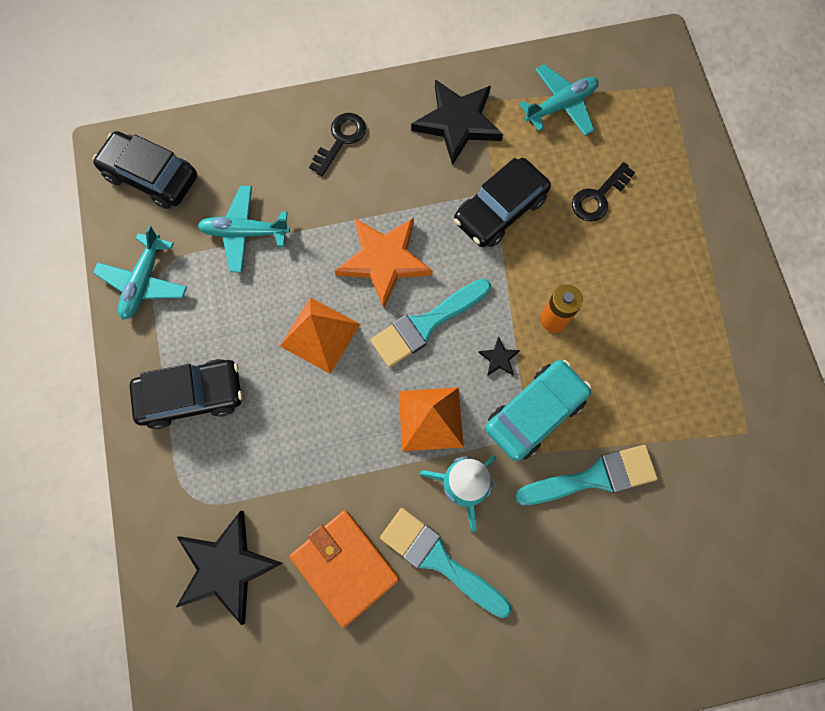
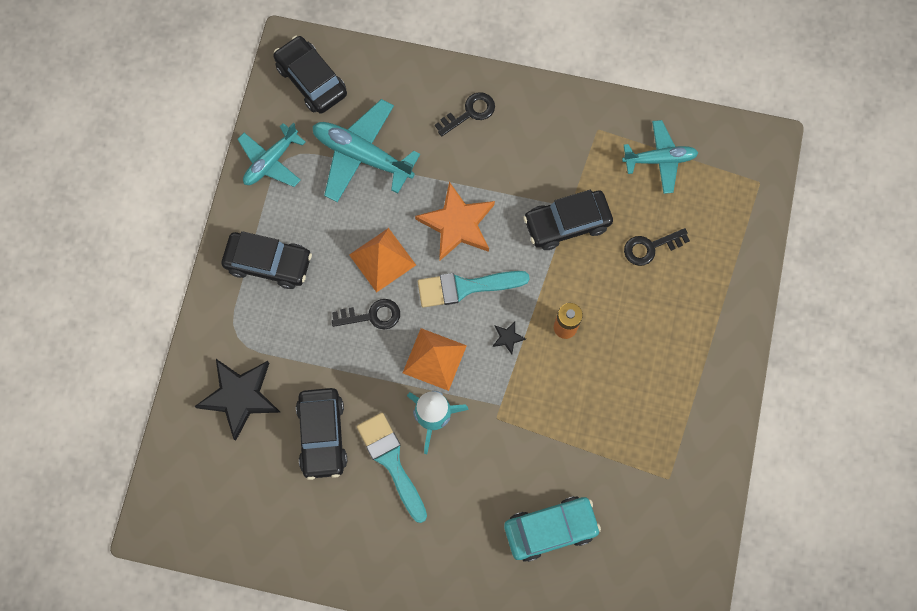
camera: 25 degrees right, 0 degrees up
(245, 232) = (362, 156): turquoise plane -> turquoise plane, size x1.50
(337, 402) = (372, 316): none -> black key
(345, 567) = (322, 435): orange wallet -> black car
(458, 123) = (569, 138): black star -> none
(535, 412) = (514, 390): turquoise car -> turquoise car (550, 529)
(593, 477) = (534, 457): turquoise brush -> none

